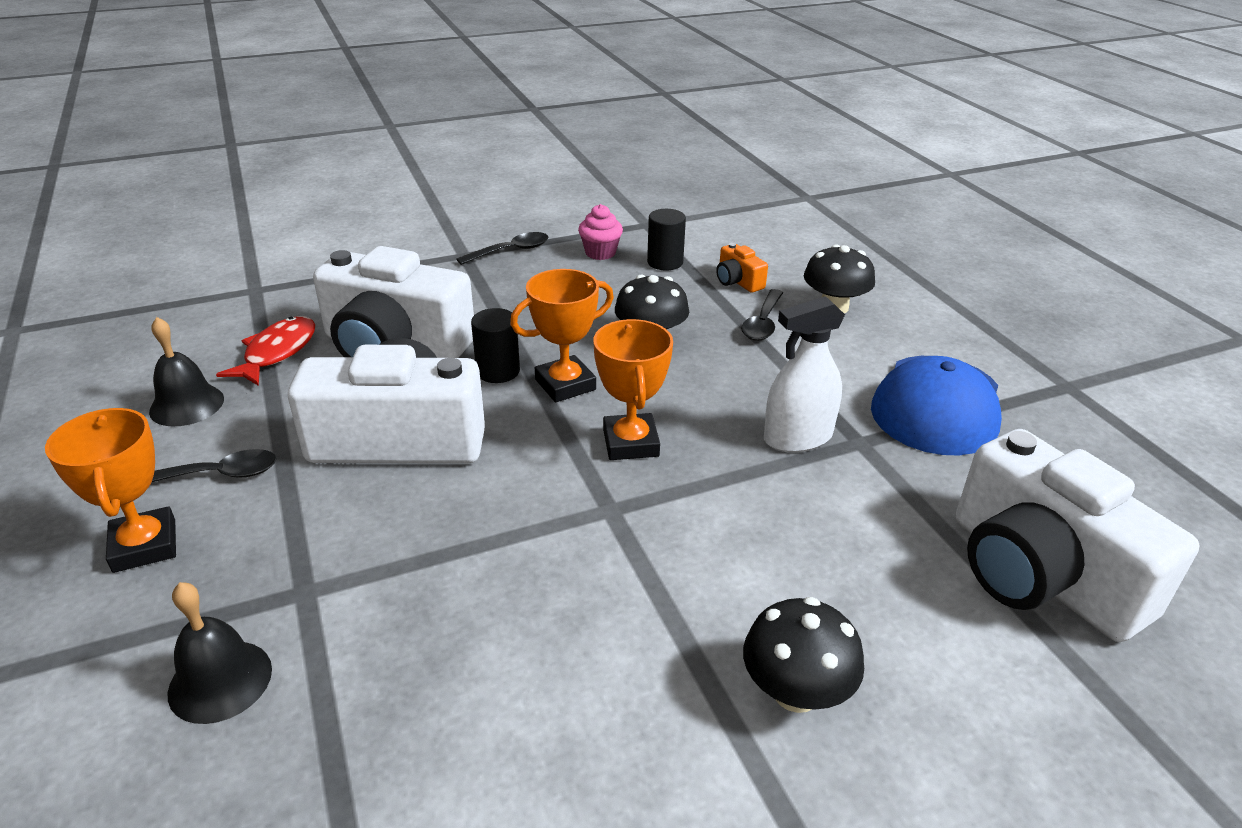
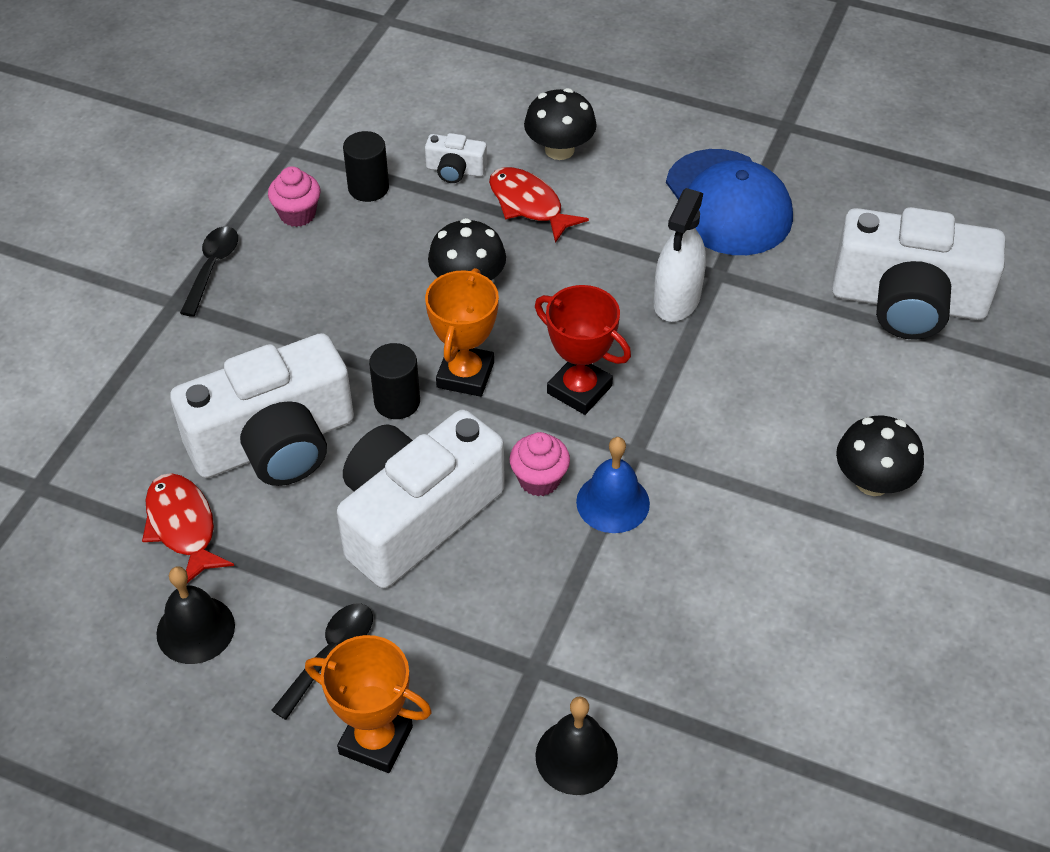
camera: 45 degrees left, 15 degrees up
(511, 476) = (539, 480): none -> pink cupcake
(539, 529) = (613, 502): none -> blue bell
(630, 443) = (579, 389): orange trophy -> red trophy
(738, 281) = (455, 170): orange camera -> white camera
(763, 323) = (529, 205): black spoon -> red fish

